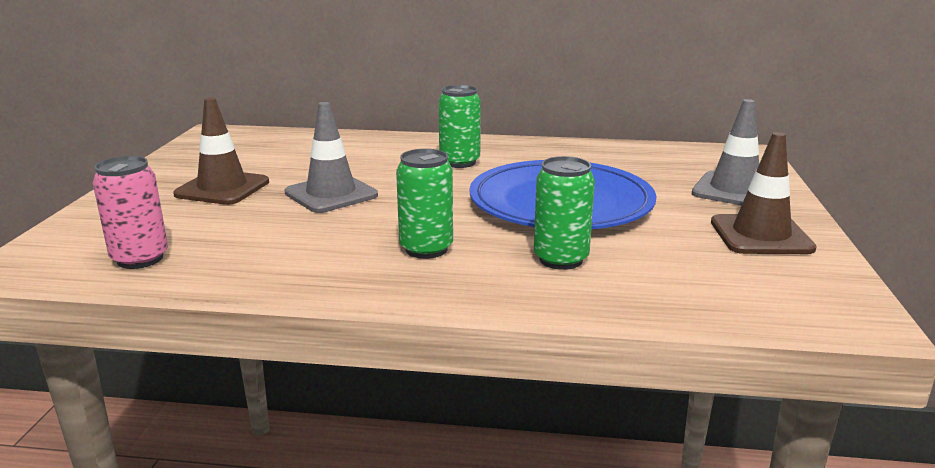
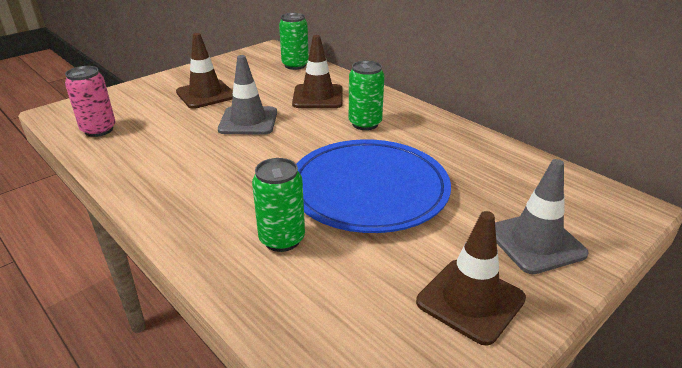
camera: 40 degrees right, 10 degrees up
(367, 156) = (318, 97): none -> brown traffic cone
(426, 249) = (224, 189): green can -> green can (295, 65)

